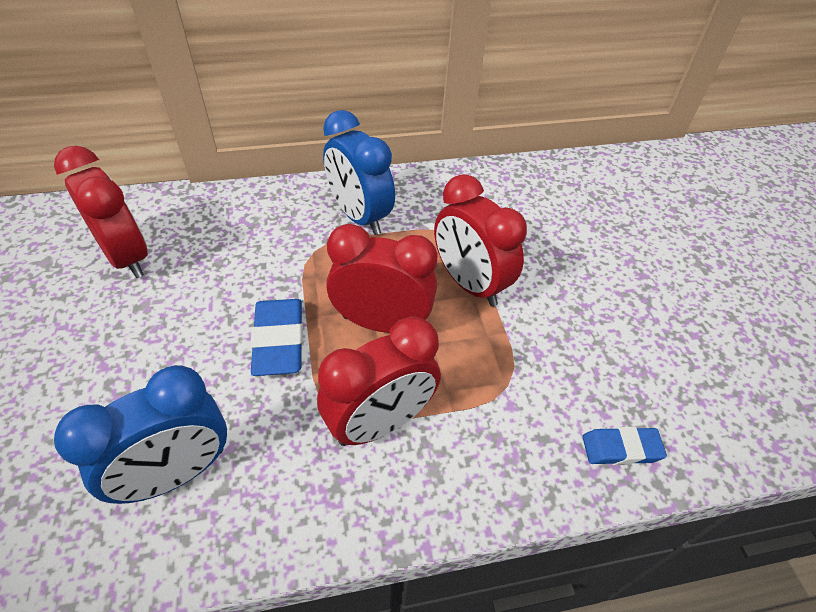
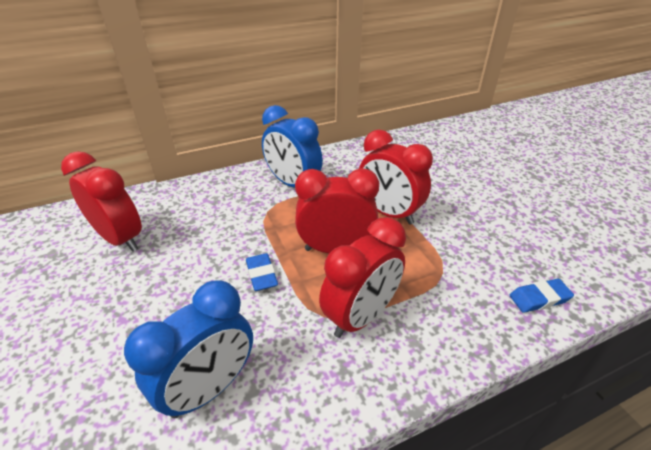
camera: 10 degrees left, 10 degrees down
(279, 340) = (261, 275): blue eraser -> blue eraser, size x0.65

